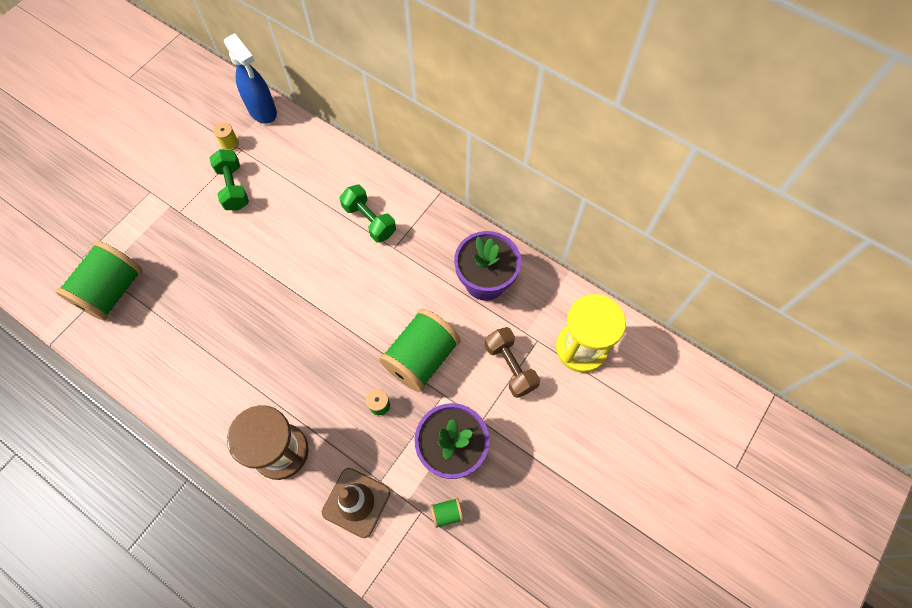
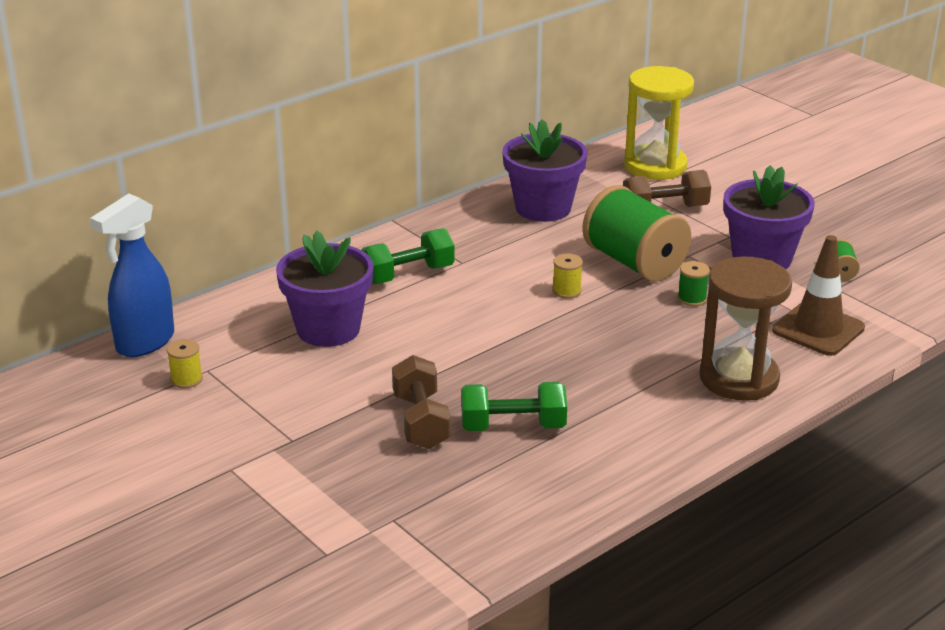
camera: 75 degrees left, 35 degrees down
(112, 291) = (414, 519): green spool -> none
(205, 271) = (421, 421): none -> brown dumbbell
(233, 187) = (278, 382): green dumbbell -> green dumbbell (513, 426)
(263, 111) = (144, 343): blue spray bottle -> blue spray bottle turned 150 degrees clockwise
(295, 195) = (328, 329): none -> purple flower pot
(371, 320) = (566, 291): none -> yellow spool

